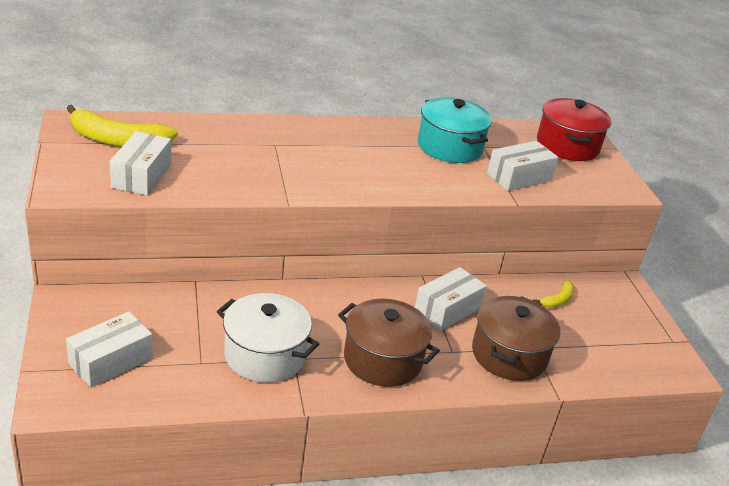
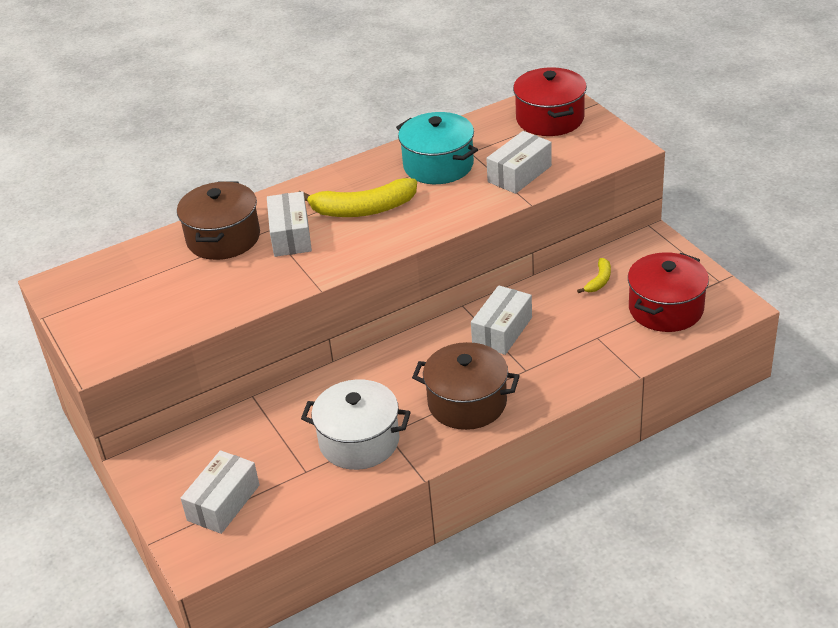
camera: 10 degrees left, 5 degrees up
(117, 140) = (115, 286): yellow banana -> yellow banana (363, 209)
(141, 176) = (165, 315): white box -> white box (291, 236)
(509, 355) = (578, 353): brown pot -> brown pot (223, 238)
(611, 347) = (666, 309): none -> red pot

